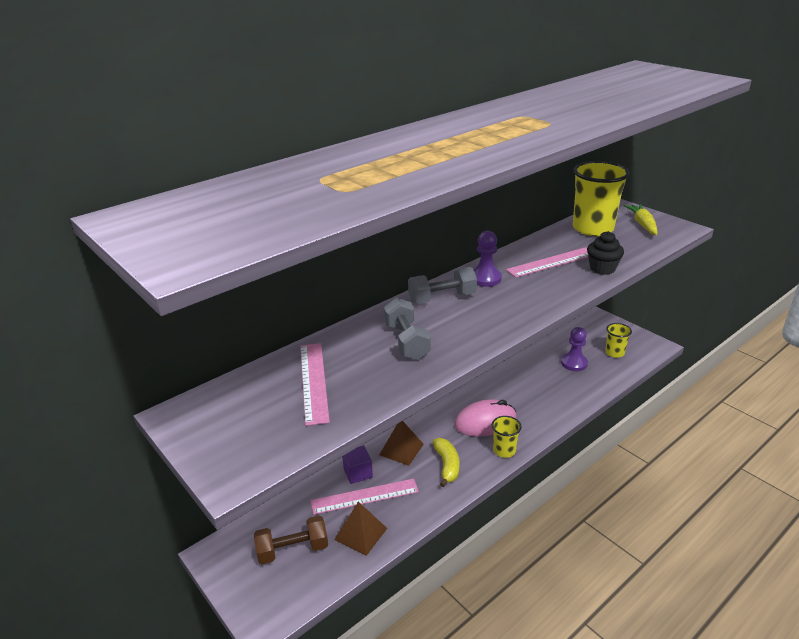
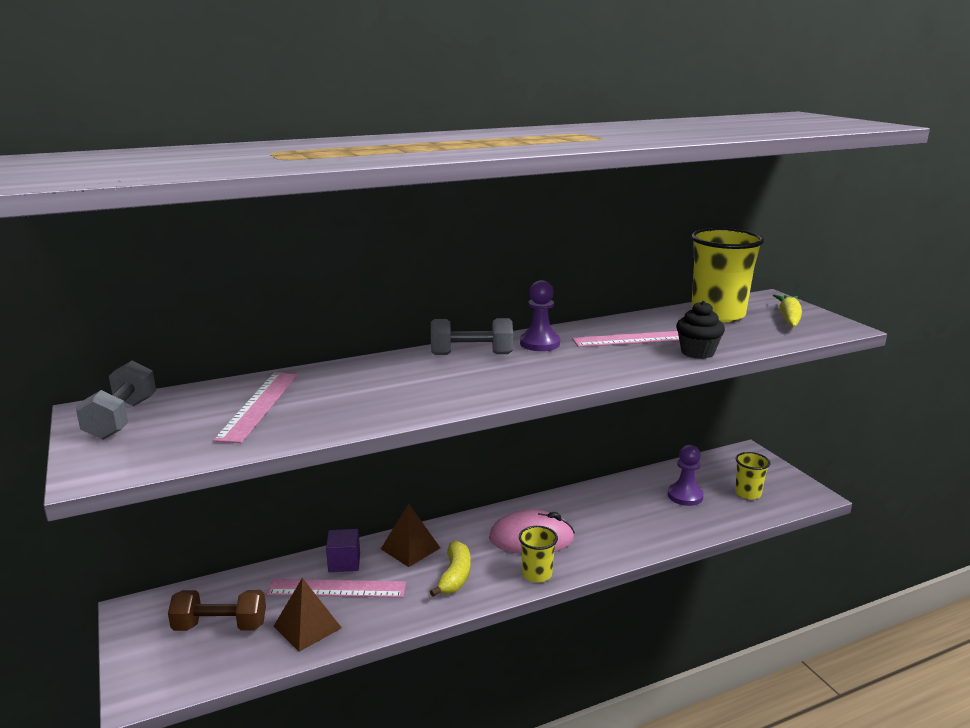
camera: 15 degrees right, 10 degrees down
(406, 342) = (394, 386): grey dumbbell -> grey dumbbell (122, 419)

